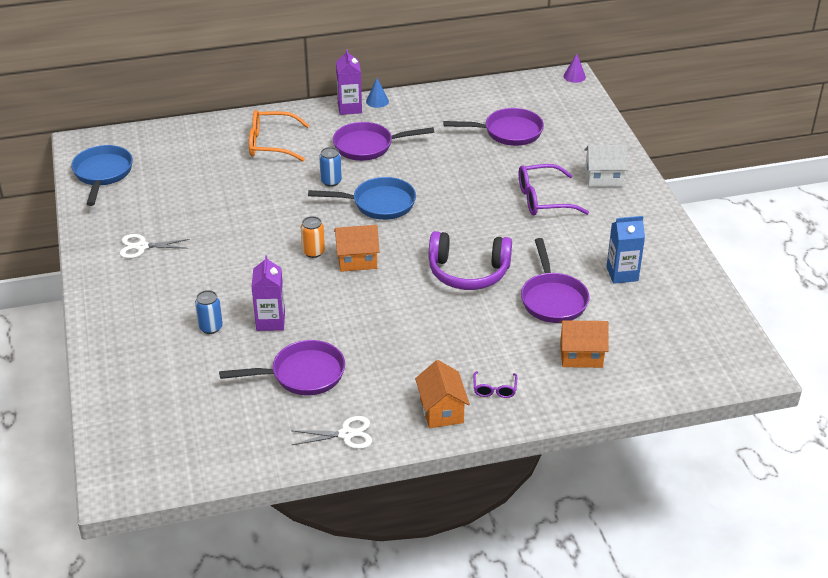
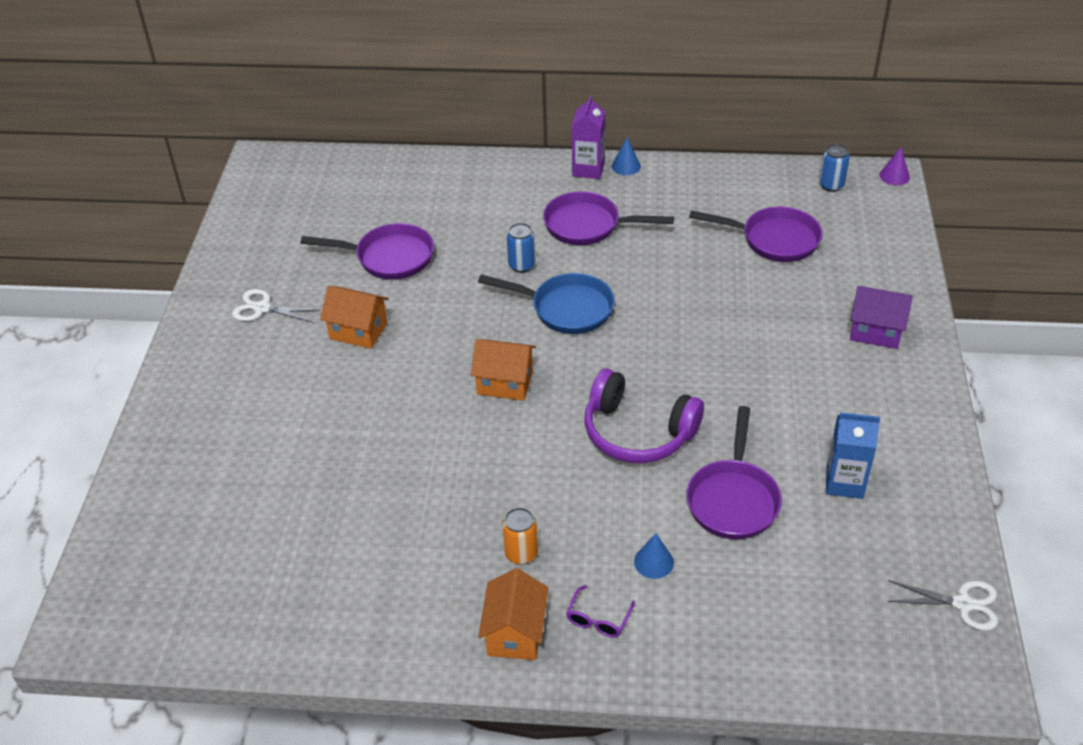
camera: 20 degrees right, 5 degrees up
(102, 174) = (265, 203): blue pan -> none
(210, 327) = (288, 437): blue can -> blue can (831, 185)
(270, 321) = (362, 446): purple carton -> none
(271, 144) = (473, 200): orange glasses -> none
(302, 374) = (365, 532): purple pan -> purple pan (389, 257)
(313, 252) = (457, 359): orange can -> orange can (521, 553)
(346, 434) = (379, 636): white scissors -> white scissors (962, 604)
(516, 348) = (653, 562): none -> blue cone
(544, 199) = (781, 346): purple glasses -> none
(581, 355) = (737, 596): orange house -> orange house (358, 331)
(603, 178) = (875, 331): white house -> purple house

